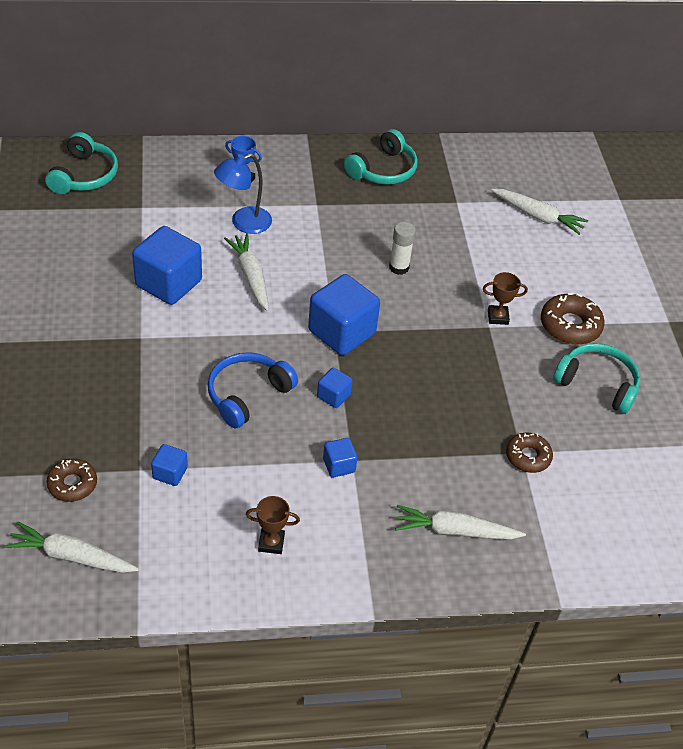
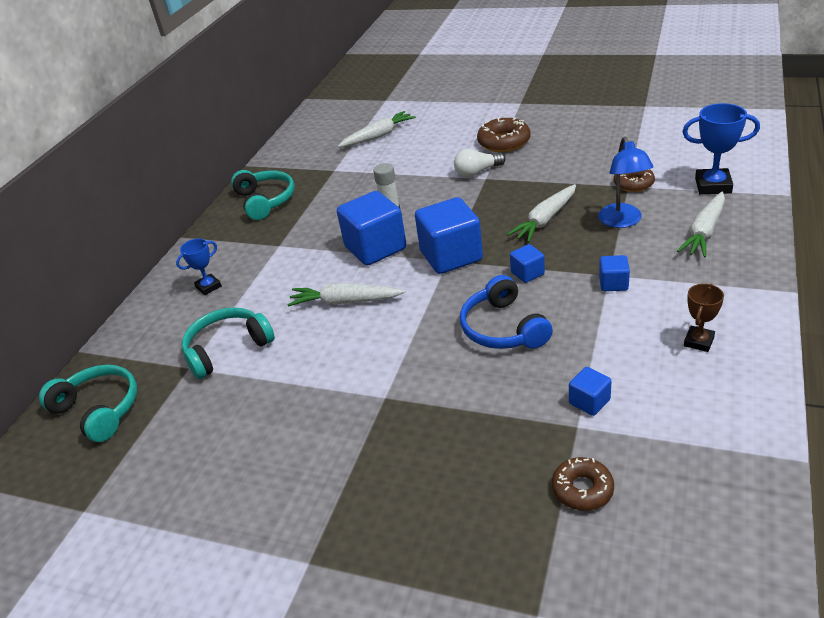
camera: 55 degrees left, 10 degrees down
(71, 556) = (691, 505): white carrot -> white carrot (545, 220)
(168, 283) = (318, 363): blue cube -> blue cube (375, 248)
(243, 223) = (269, 295): blue lamp -> blue lamp (623, 221)
(498, 317) = (477, 172): brown trophy -> white light bulb
(552, 531) = (713, 186): none -> blue trophy
(597, 383) = (569, 141): turquoise headphones -> turquoise headphones (227, 349)

